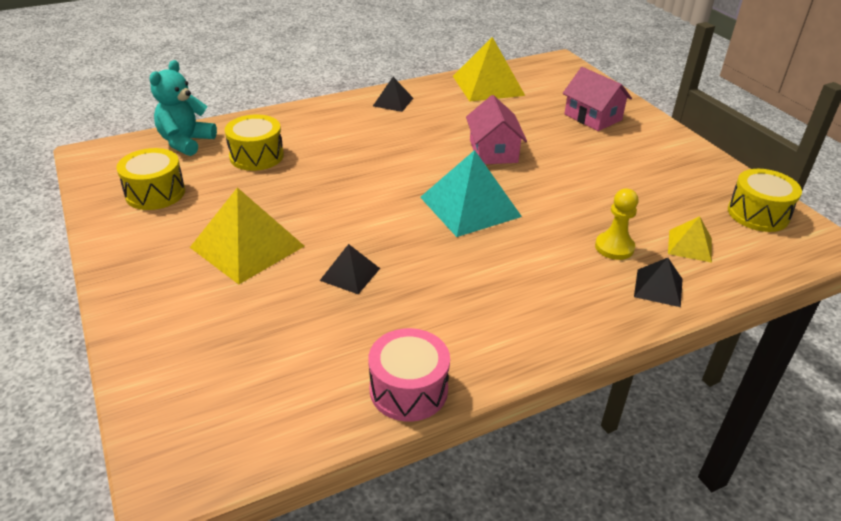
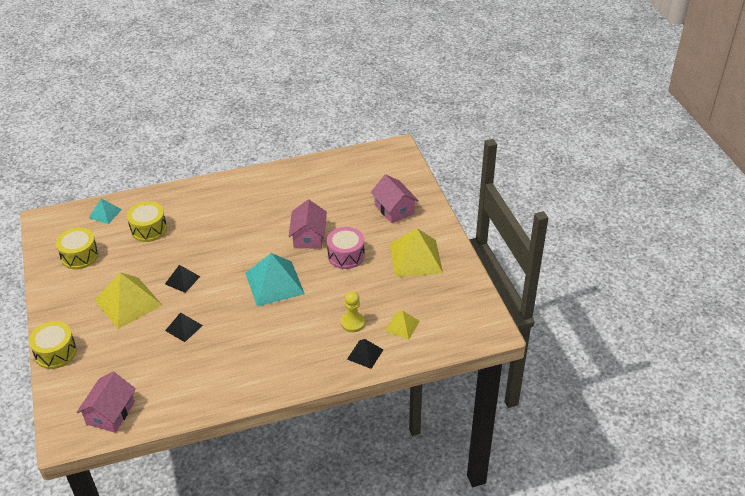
camera: 10 degrees right, 5 degrees up
(186, 142) = (105, 213): turquoise teddy bear -> turquoise pyramid
(255, 421) = (110, 413): none -> pink house
(393, 102) = (255, 184): black pyramid -> black pyramid (182, 280)
(408, 389) = (194, 404): pink drum -> pink drum (346, 255)
(488, 85) = (331, 171): yellow pyramid -> yellow pyramid (416, 258)
(758, 214) = (462, 305): yellow drum -> yellow drum (56, 353)

